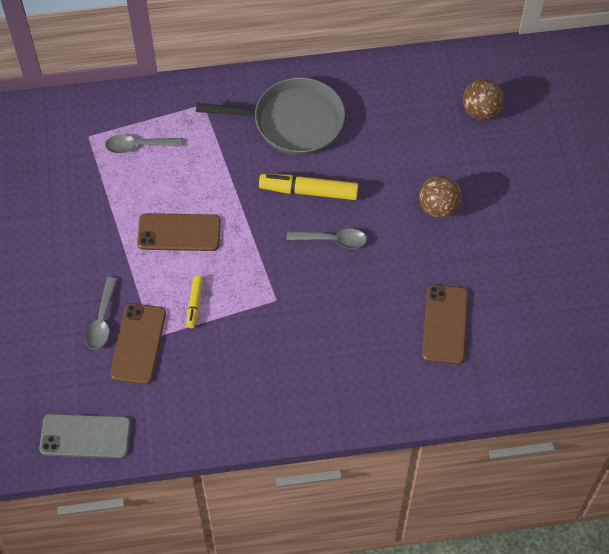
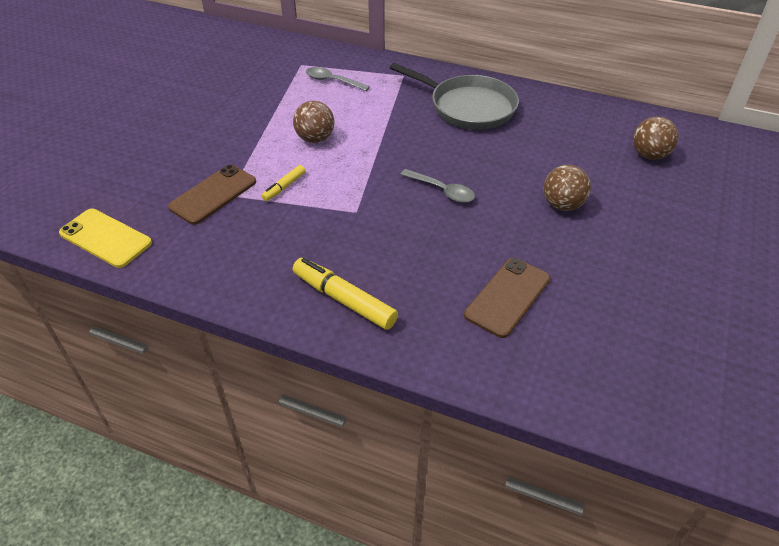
camera: 30 degrees right, 15 degrees down
(85, 436) = (105, 238): grey phone -> yellow phone
(102, 320) = (201, 168): grey spoon -> none
(179, 232) = (315, 138): brown phone -> brown ball
(308, 191) = (447, 152): yellow marker -> yellow marker (344, 300)

